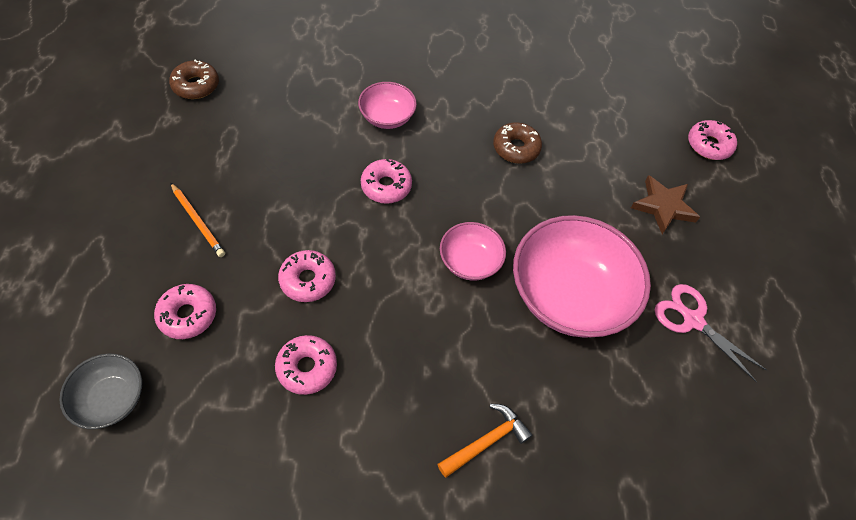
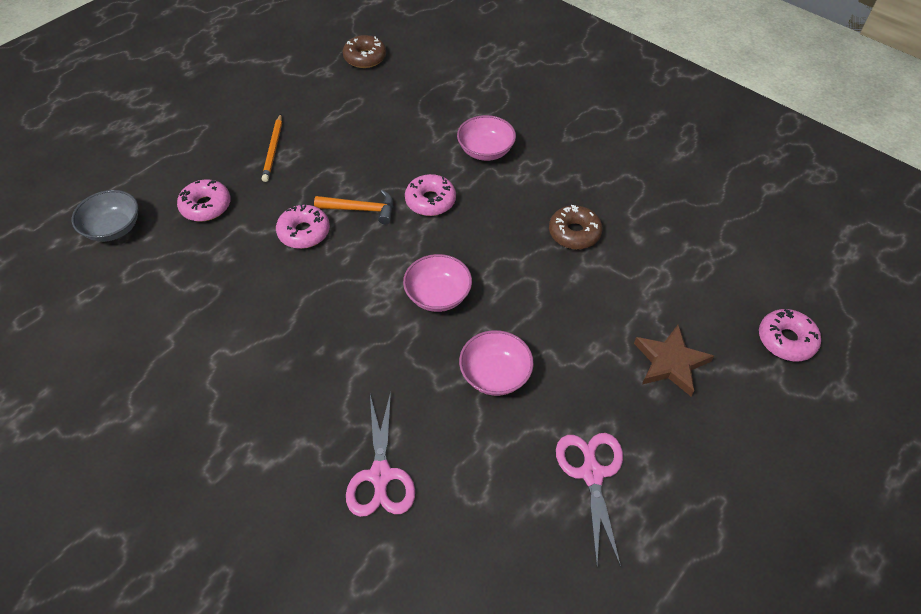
camera: 45 degrees right, 5 degrees down
(307, 368) = (243, 290): pink donut -> none
(486, 441) = (311, 430): orange hammer -> orange hammer (361, 209)
(569, 295) = (495, 374): pink bowl -> pink bowl, size x0.51
(570, 433) = (380, 476): none -> pink scissors

